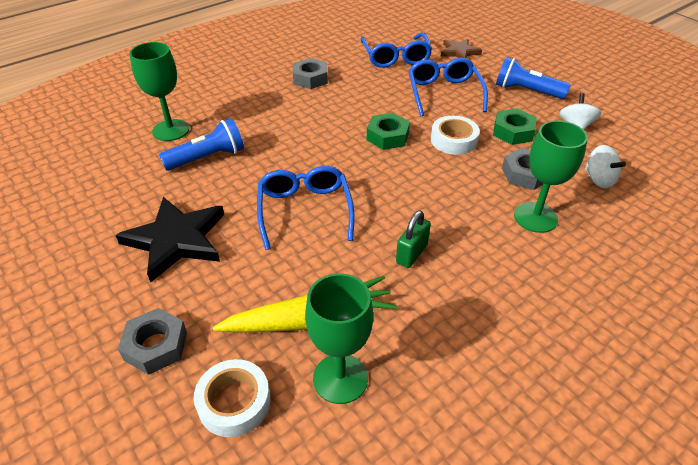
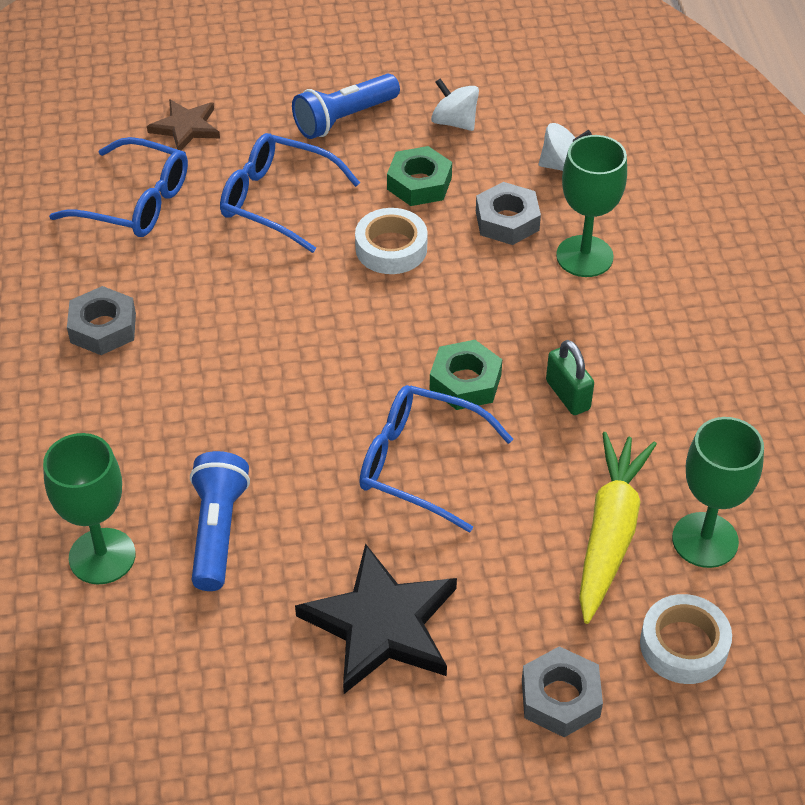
camera: 60 degrees left, 5 degrees up
(387, 136) = (329, 309): green nut -> green nut (465, 382)

